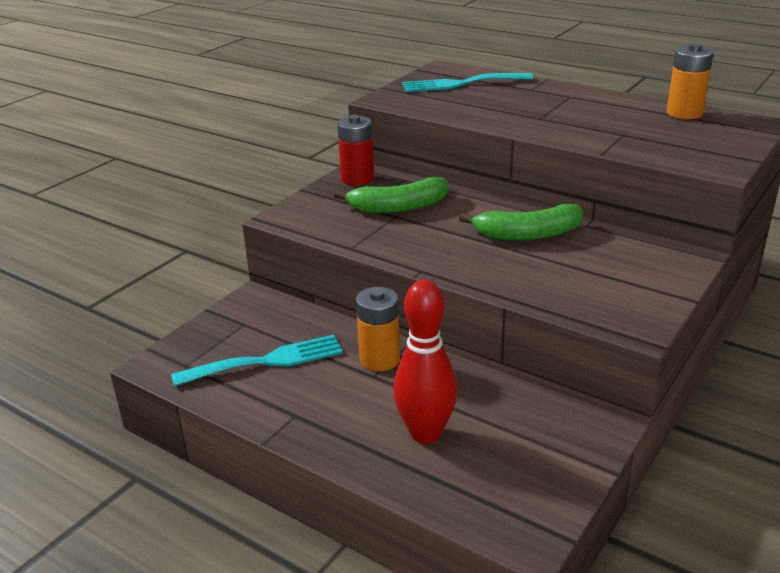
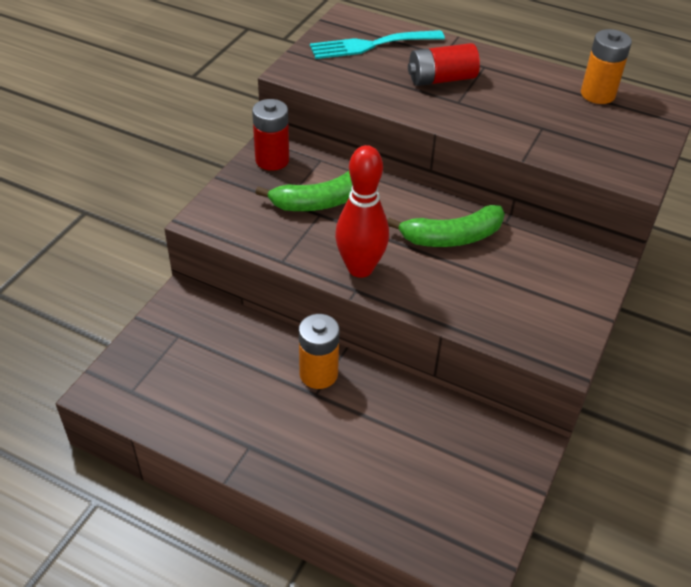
camera: 10 degrees left, 15 degrees up
(267, 361) = (210, 382): turquoise fork -> none
(425, 433) = (373, 460): red bowling pin -> red bowling pin (360, 268)
(525, 104) = (441, 79): none -> red battery

